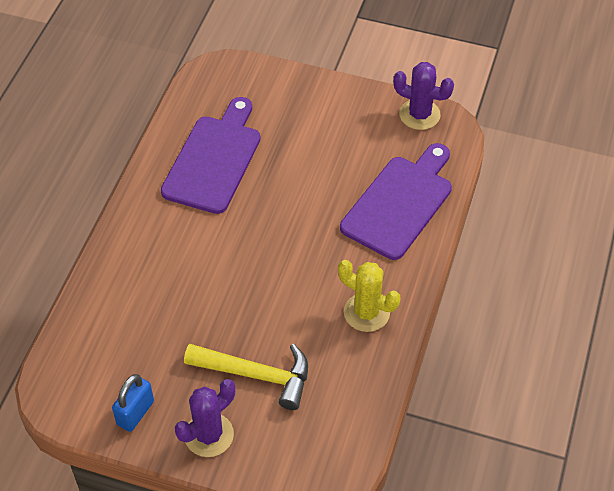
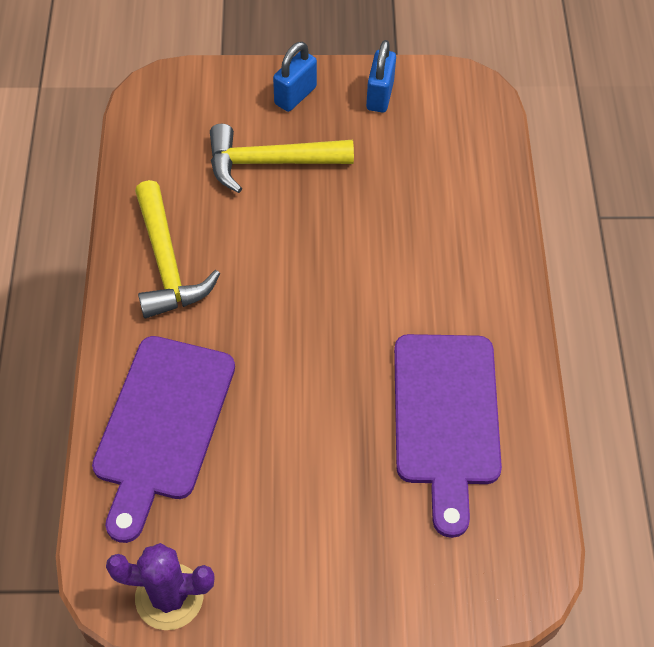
camera: 160 degrees right, 5 degrees up
(209, 435) = (295, 95): purple cactus -> blue padlock
(366, 312) = (167, 263): yellow cactus -> yellow hammer

